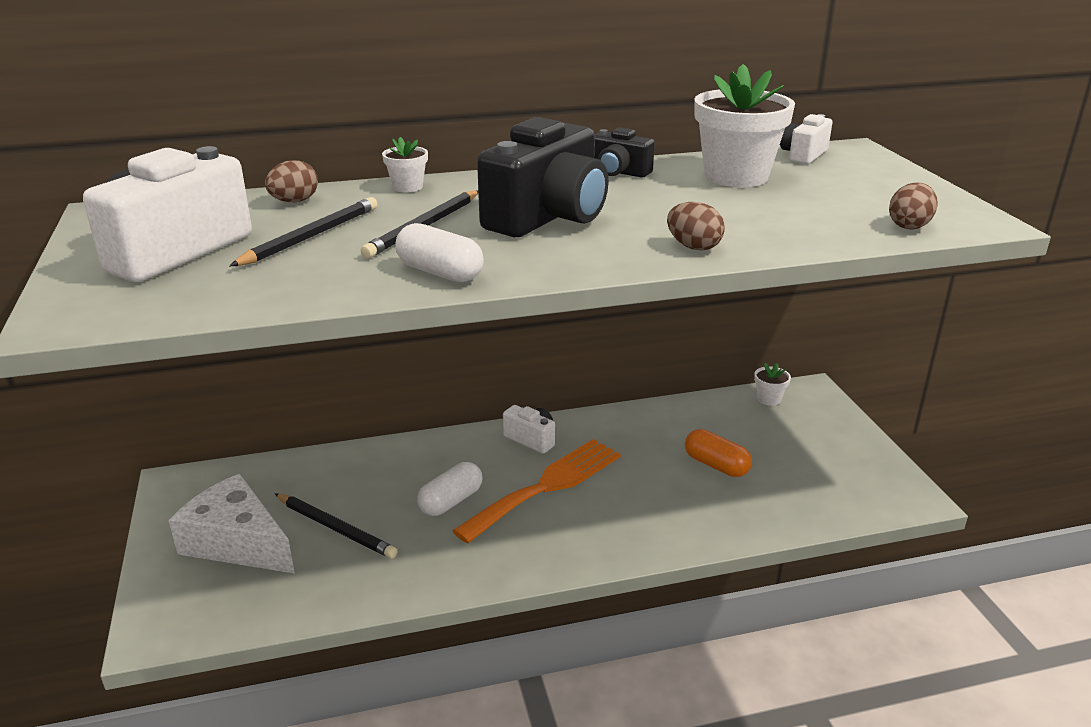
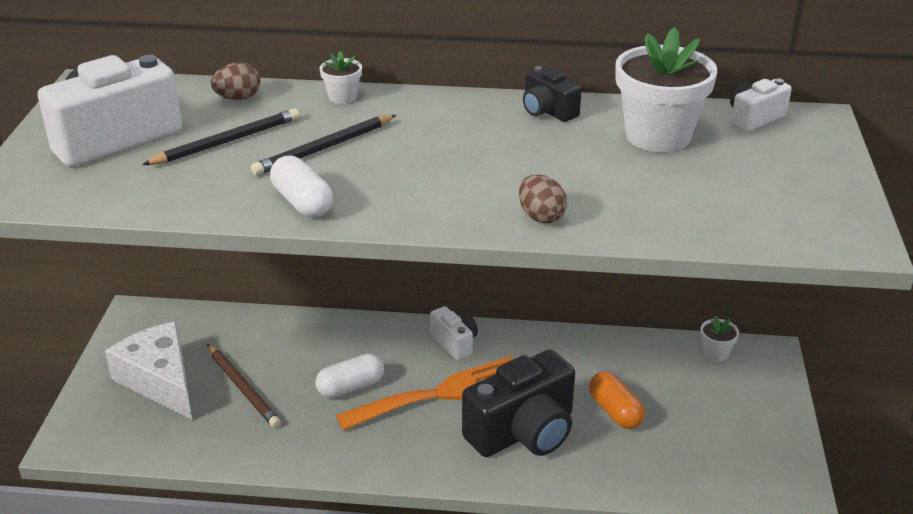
camera: 20 degrees right, 5 degrees up
(335, 528) = (242, 388): black pencil -> brown pencil
(548, 217) = (438, 156): black camera -> black camera (523, 432)
(909, 226) = (774, 232): brown egg -> none

